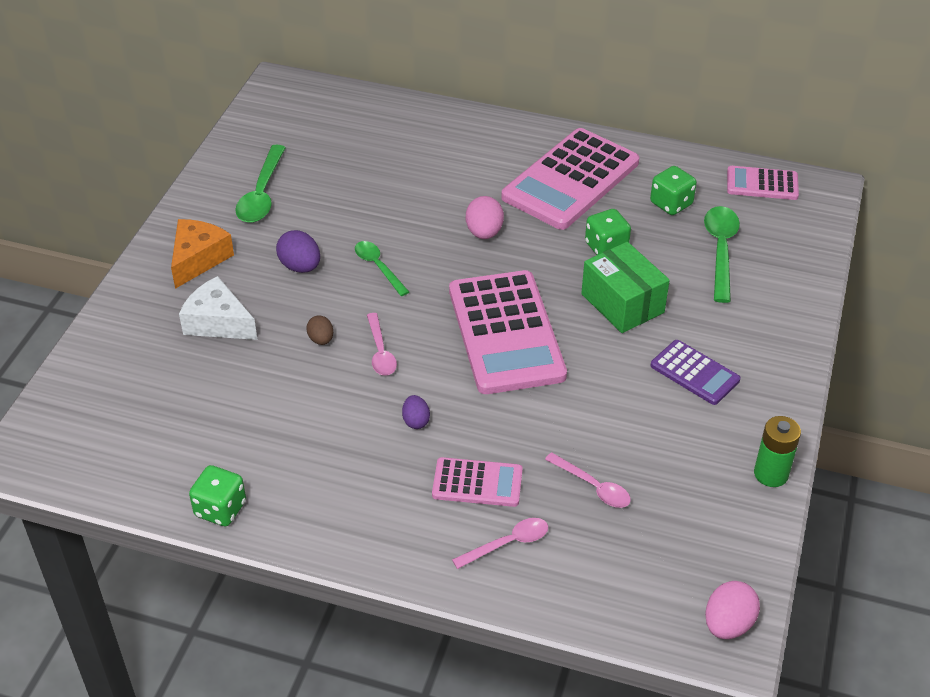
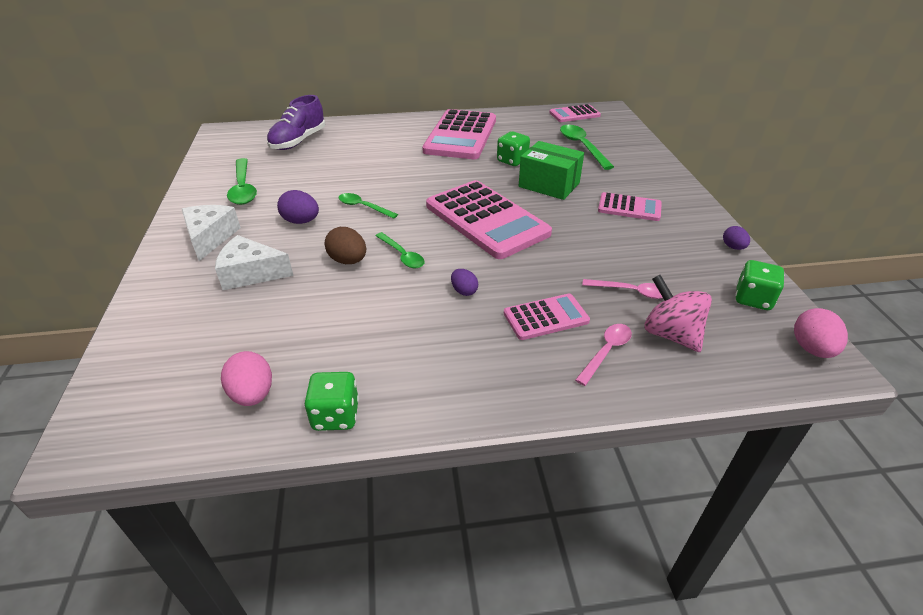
camera: 25 degrees left, 5 degrees down
(198, 259) = (210, 237): orange cheese -> white cheese
(321, 339) = (348, 261): brown egg -> brown egg, size x1.59
(360, 130) = (298, 141): none -> purple shoe
(380, 352) = (402, 255): pink spoon -> green spoon
(484, 232) = (426, 172): pink egg -> pink egg (253, 394)
(591, 551) = (670, 334): none -> pink spinning top
(671, 204) = (532, 133): green dice -> green dice (753, 299)
(694, 373) = (629, 208): purple calculator -> pink calculator
(771, 474) = (733, 247): green battery -> purple egg

